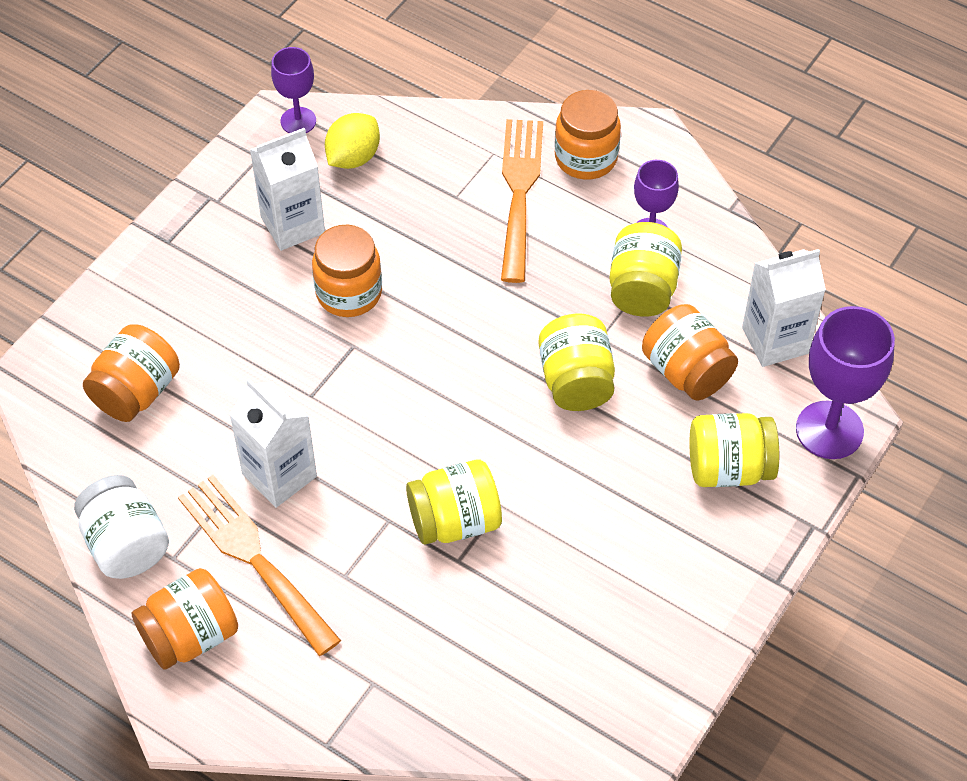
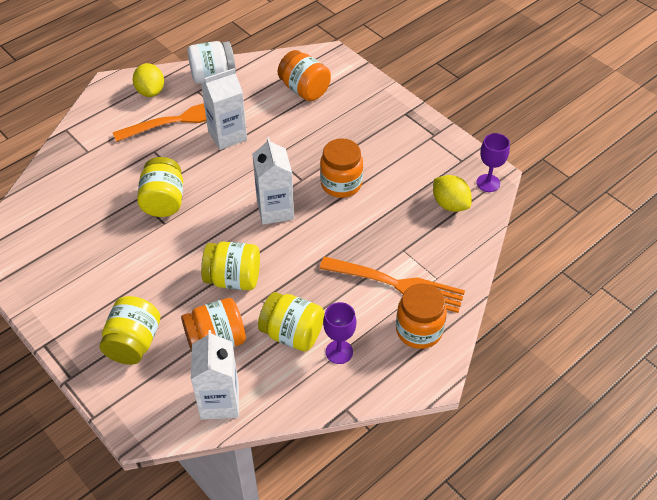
camera: 105 degrees right, 5 degrees down
(190, 636) = (150, 91): orange jar -> yellow lemon
(292, 225) = (402, 167): white carton -> white carton (275, 210)
(829, 430) = (134, 411): purple goblet -> none

